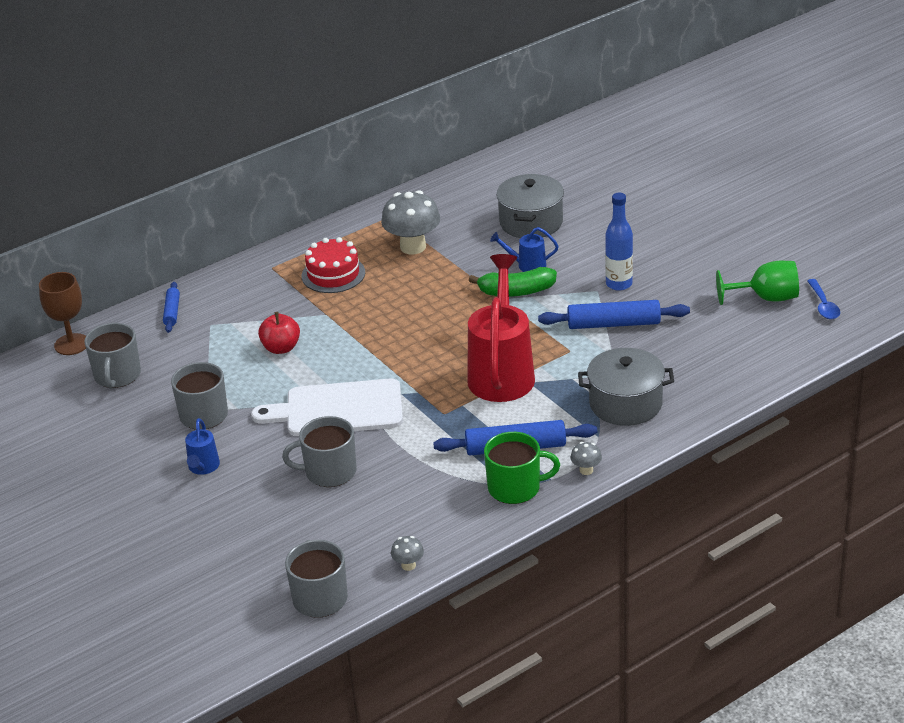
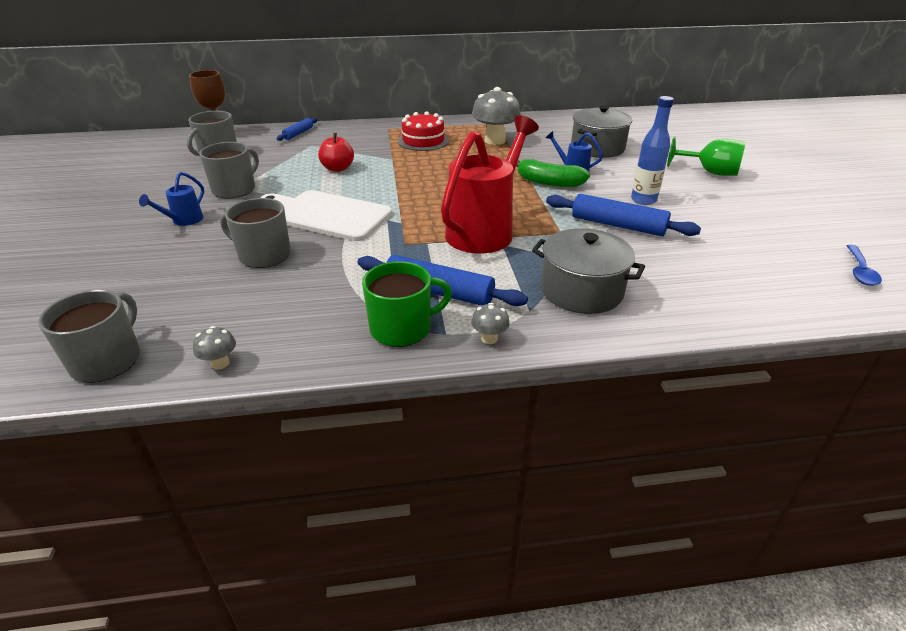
camera: 25 degrees right, 0 degrees up
(515, 488) = (402, 328): green mug -> green mug turned 45 degrees counterclockwise
(766, 298) = (792, 247): green goblet -> green goblet (709, 172)

